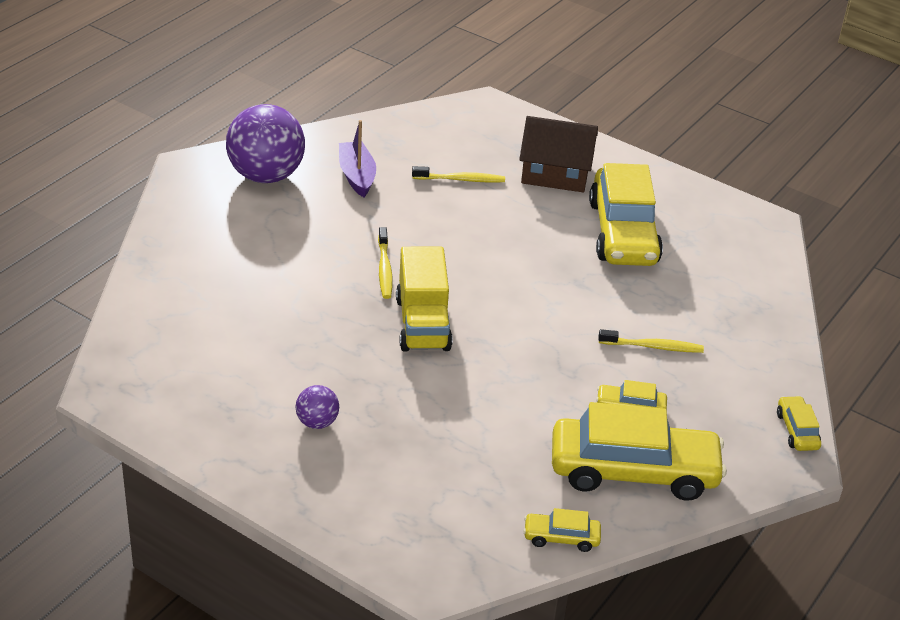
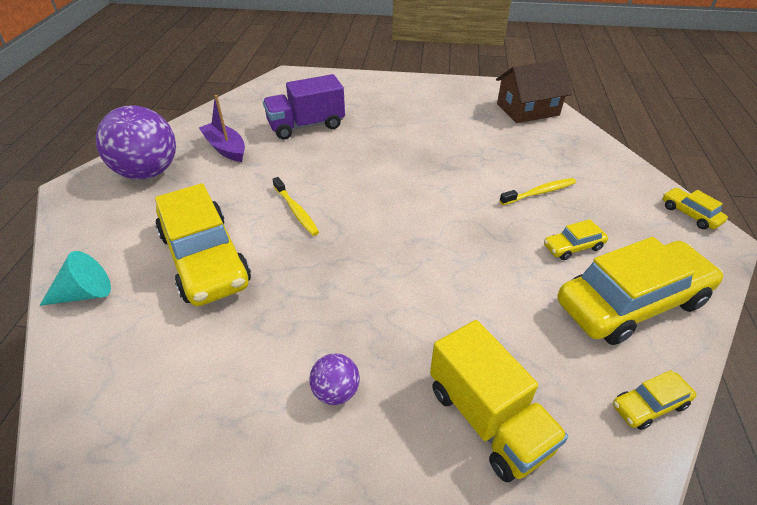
camera: 25 degrees left, 5 degrees up
(161, 271) = (85, 293): none -> turquoise cone
(423, 324) = (361, 245): yellow truck -> yellow truck (488, 419)
(460, 179) = (306, 126): yellow toothbrush -> purple truck
(555, 173) = (367, 101): brown house -> brown house (527, 109)
(623, 233) = (444, 123): yellow car -> yellow car (205, 259)

